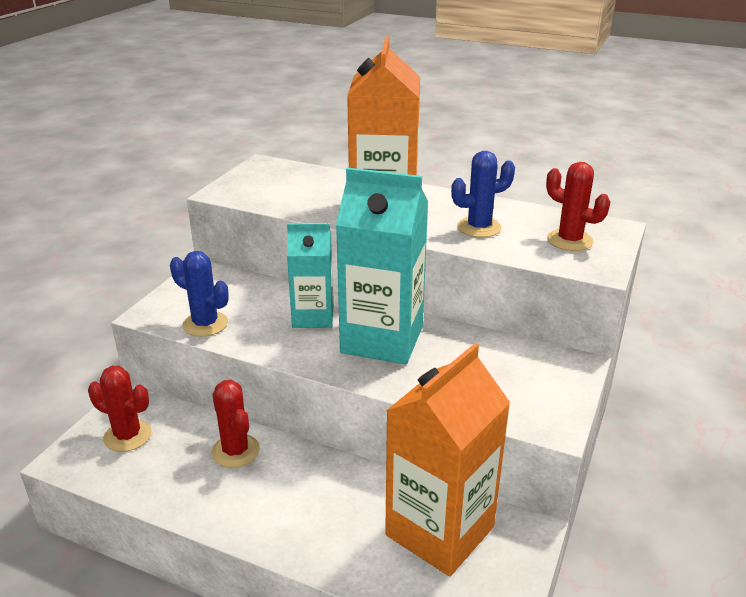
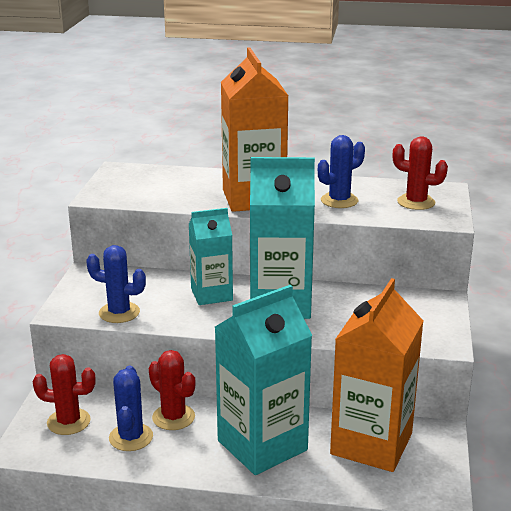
camera: 15 degrees left, 5 degrees down
(179, 467) = (131, 437): none -> blue cactus
(314, 507) = (262, 445): none -> turquoise carton

